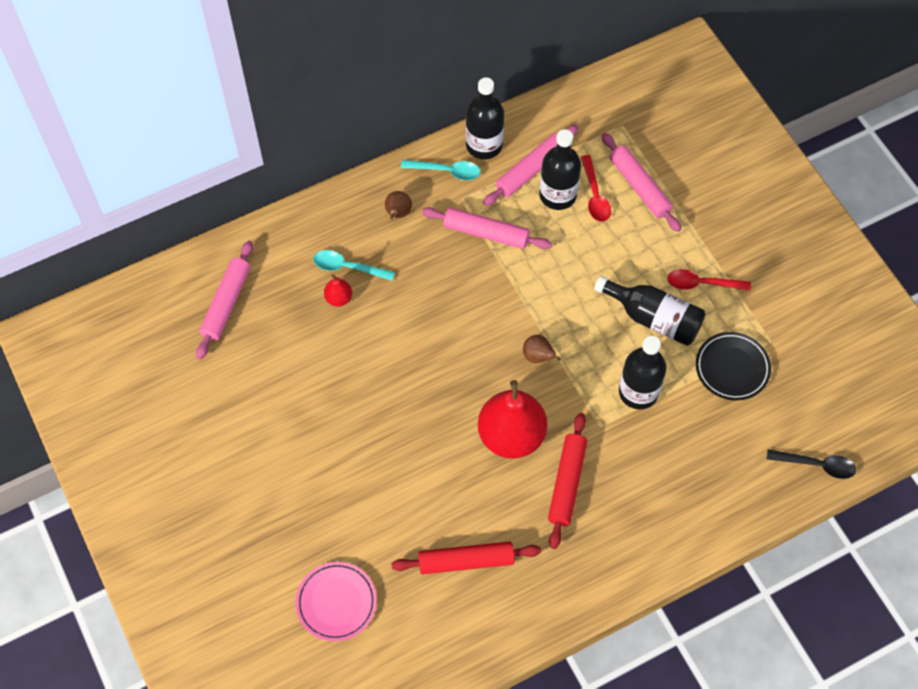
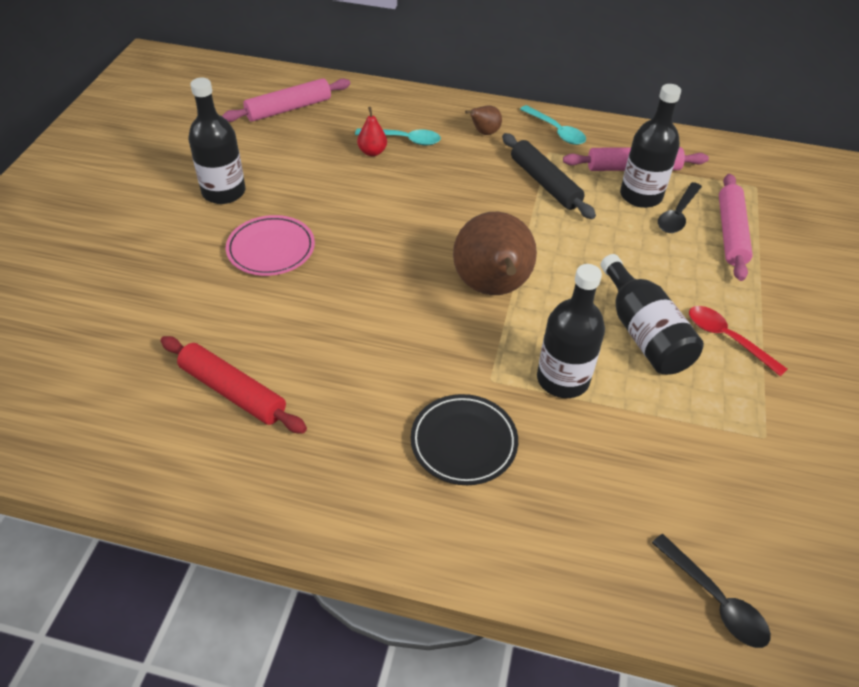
camera: 40 degrees right, 15 degrees down
(336, 602) = (91, 337): pink plate -> pink plate (271, 249)
(348, 267) = (404, 140): turquoise spoon -> turquoise spoon turned 135 degrees clockwise
(484, 145) = (607, 133): black bottle -> black bottle (224, 192)
(486, 233) = (545, 183): pink rolling pin -> black rolling pin
(511, 436) = (396, 328): red pear -> none
(538, 357) = (492, 288): brown pear -> brown pear, size x2.33
(566, 483) = (403, 401): red rolling pin -> none
(595, 195) = (677, 214): red spoon -> black spoon
(732, 368) = (693, 429): black plate -> black plate (463, 442)

